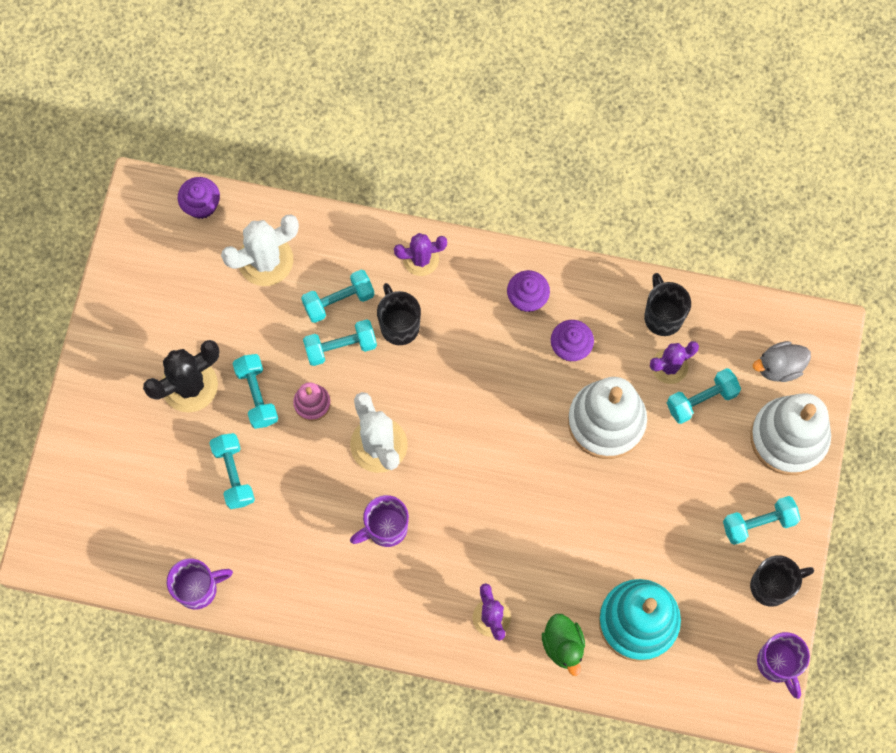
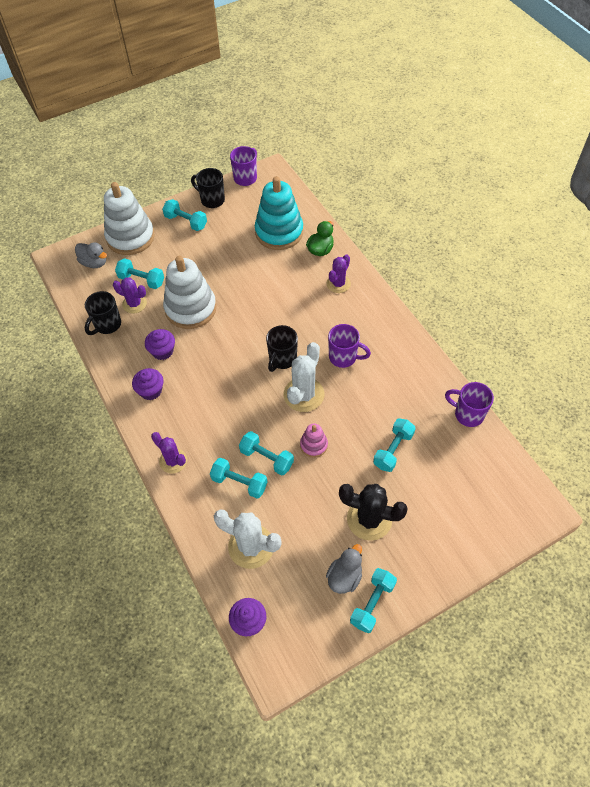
camera: 130 degrees left, 15 degrees down
(160, 315) = (344, 577): none -> grey duck
(257, 395) = (338, 477): turquoise dumbbell -> turquoise dumbbell (372, 603)
(399, 325) = (225, 439): black mug -> black mug (282, 359)

